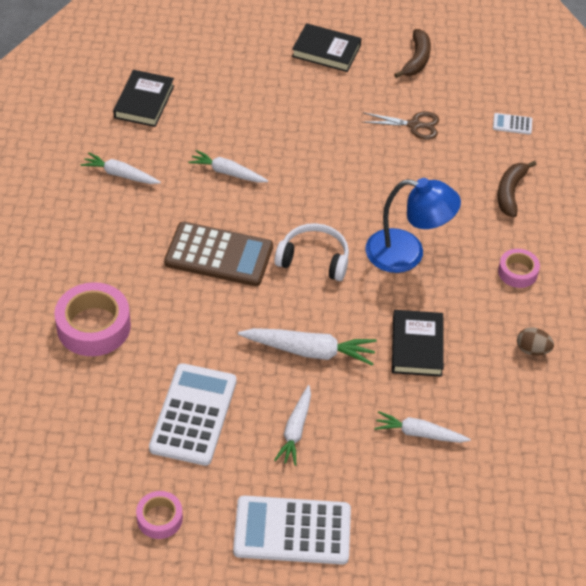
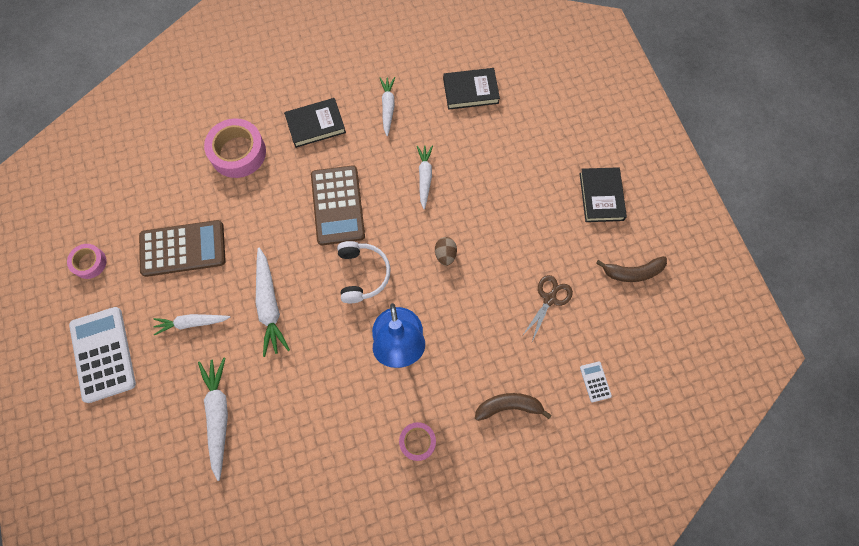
camera: 70 degrees right, 20 degrees up
(193, 415) = (183, 248): white calculator -> brown calculator
(414, 125) = (550, 298): brown scissors -> brown scissors turned 135 degrees counterclockwise
(417, 346) = (304, 384): black book -> black book (315, 125)
(419, 433) = (218, 415): white carrot -> white carrot, size x1.50
(532, 350) = (336, 481): brown egg -> brown egg (445, 255)

